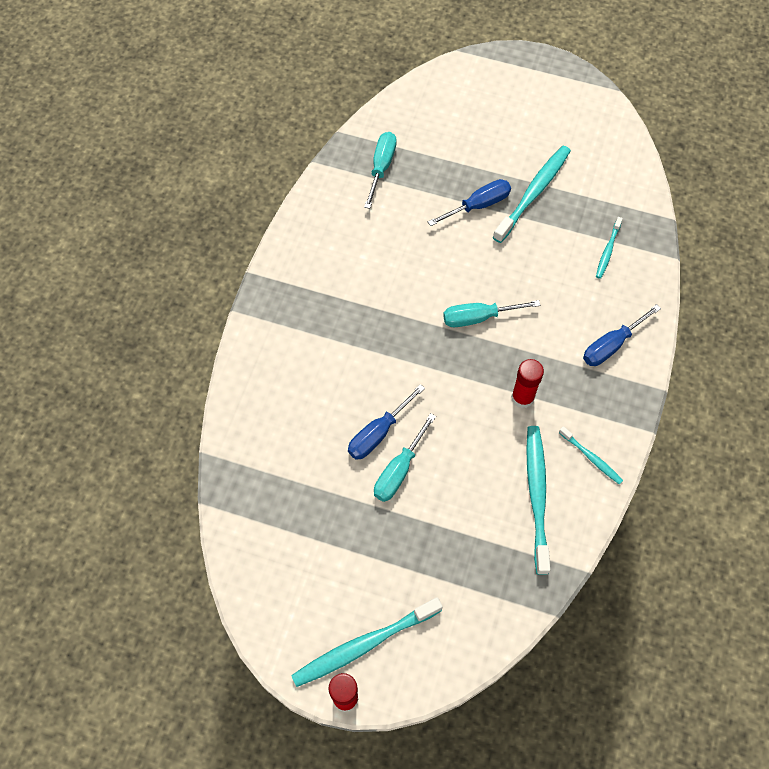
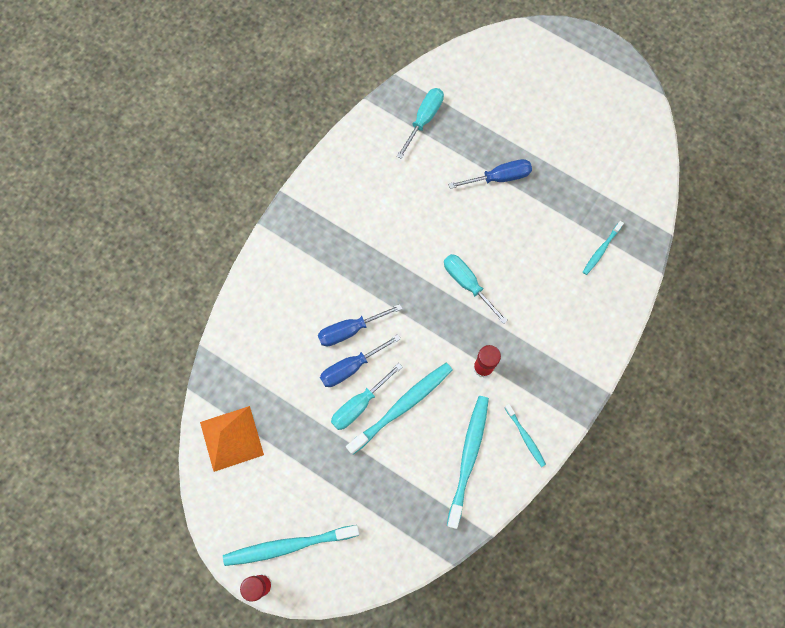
camera: 15 degrees right, 10 degrees up
(265, 543) = (232, 438): none -> orange pyramid
(479, 317) = (468, 284): turquoise screwdriver -> turquoise screwdriver turned 45 degrees clockwise
(533, 193) = (552, 177): turquoise toothbrush -> turquoise toothbrush (402, 406)
(612, 345) = (576, 339): blue screwdriver -> blue screwdriver (350, 330)

